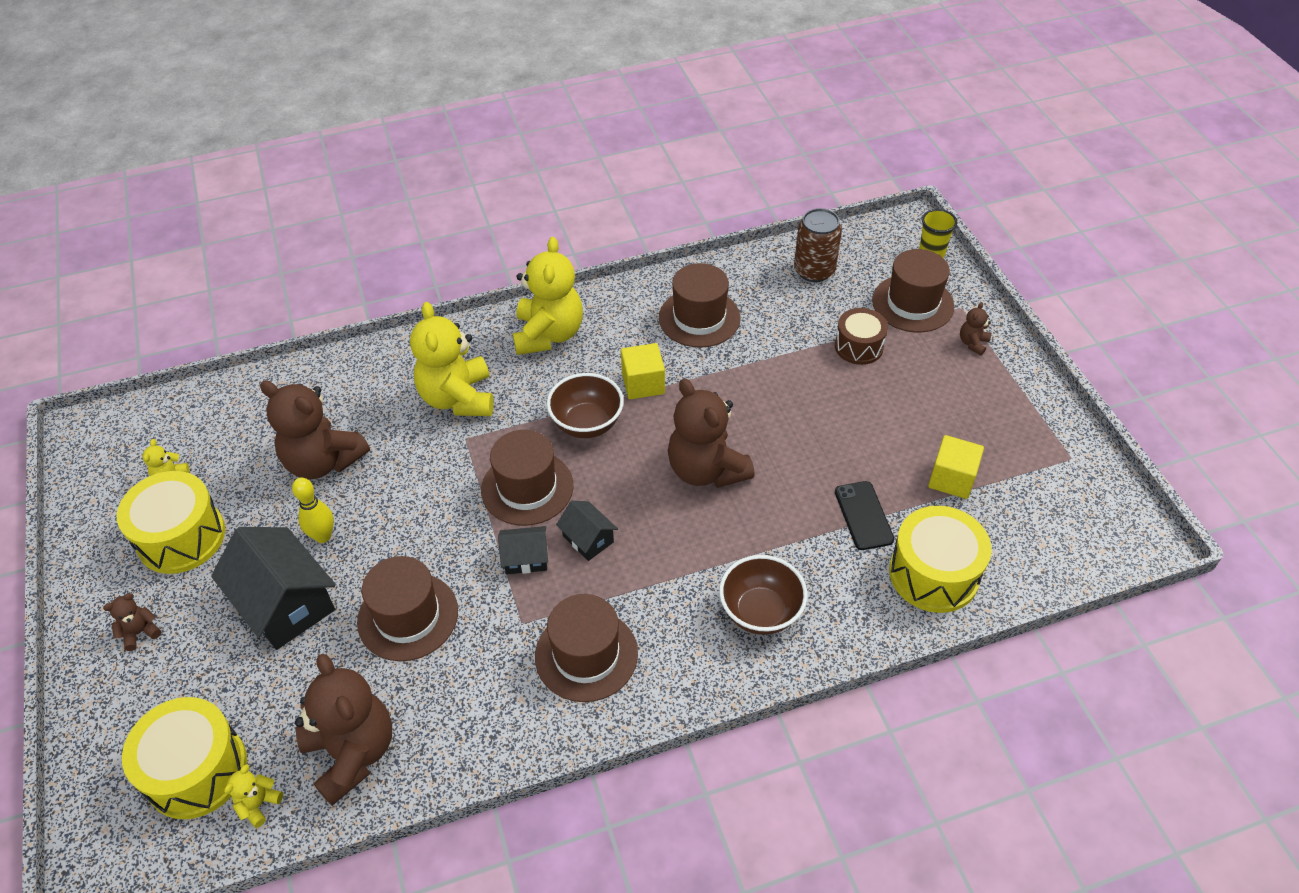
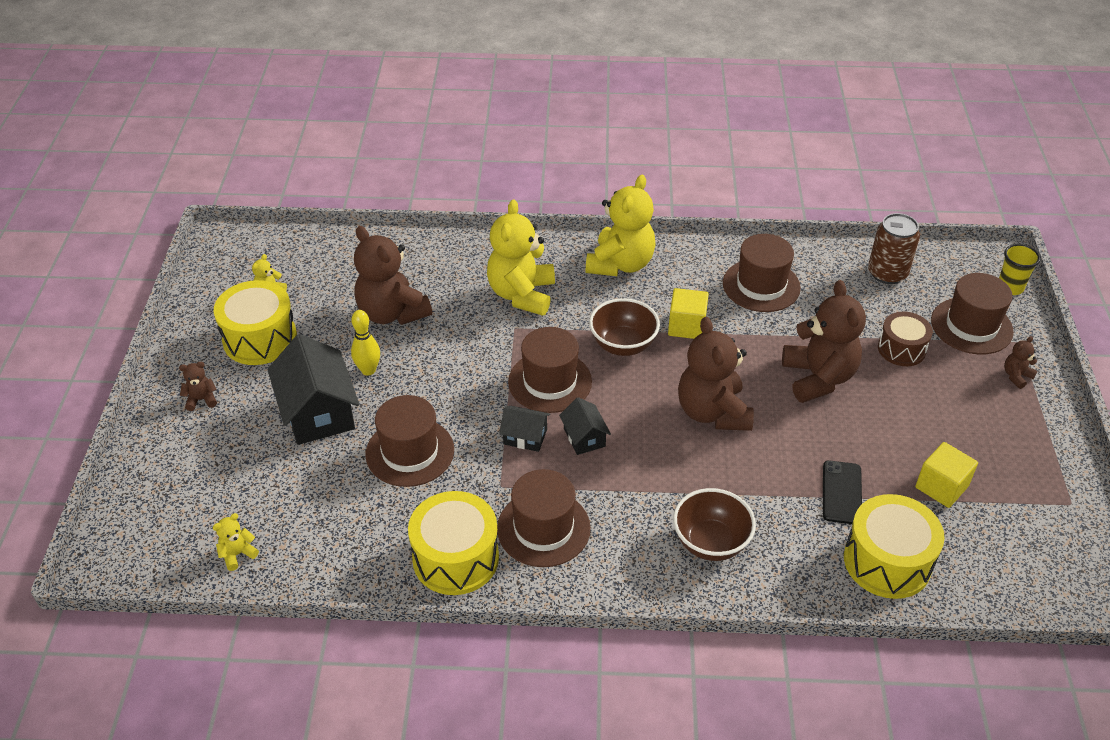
camera: 20 degrees right, 5 degrees down
(196, 770) = (202, 513): yellow drum -> yellow drum (455, 558)
(352, 753) = (324, 541): brown teddy bear -> brown teddy bear (818, 378)

